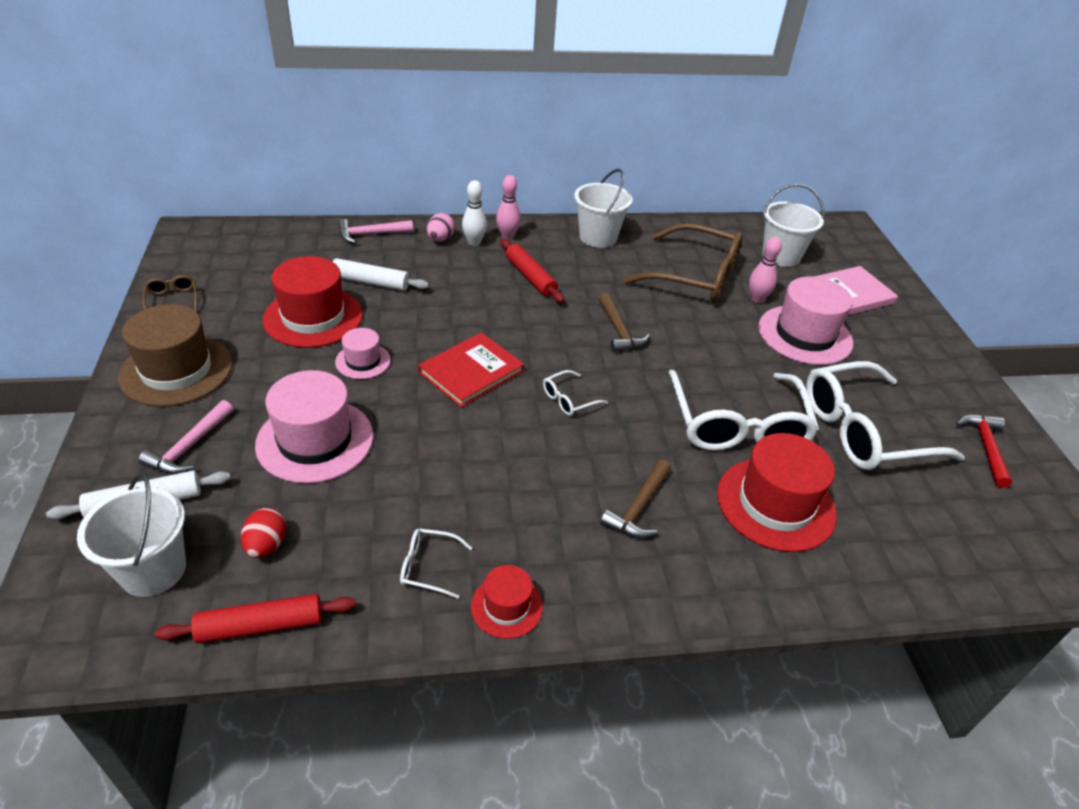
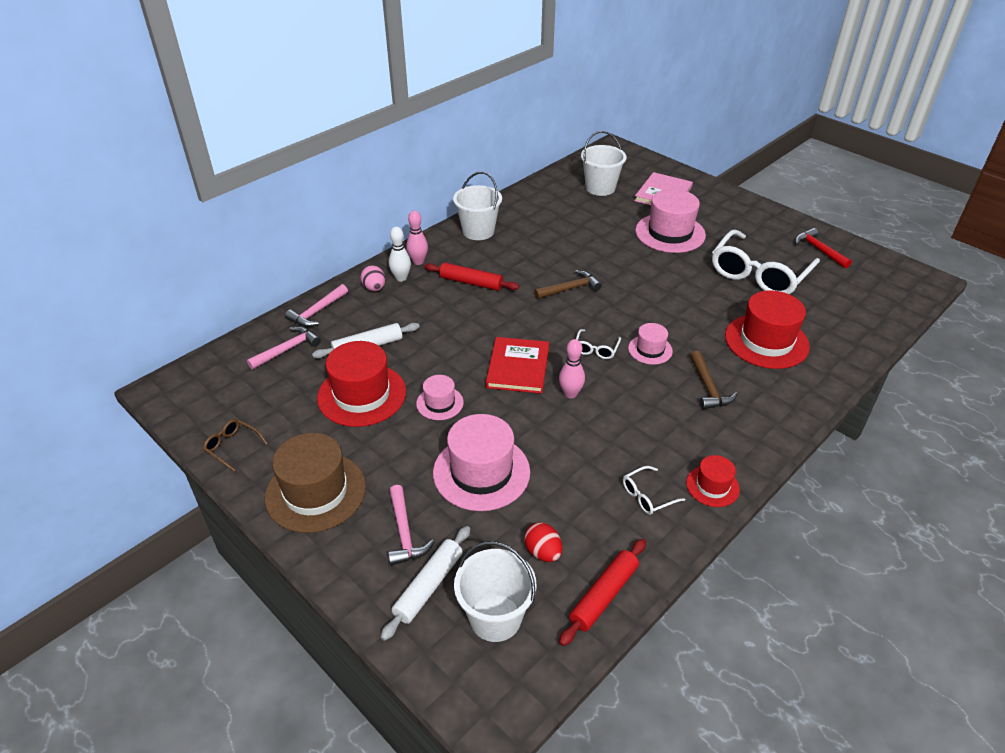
camera: 35 degrees left, 0 degrees up
(309, 251) = (287, 349): none -> pink hammer
(619, 331) = (570, 288): brown hammer -> brown hammer turned 60 degrees counterclockwise
(625, 433) = (650, 350): none -> pink hat
(695, 276) = (569, 227): brown glasses -> none
(737, 425) = (699, 308): white glasses -> none
(757, 299) = (620, 224): pink bowling pin -> pink bowling pin (570, 394)

